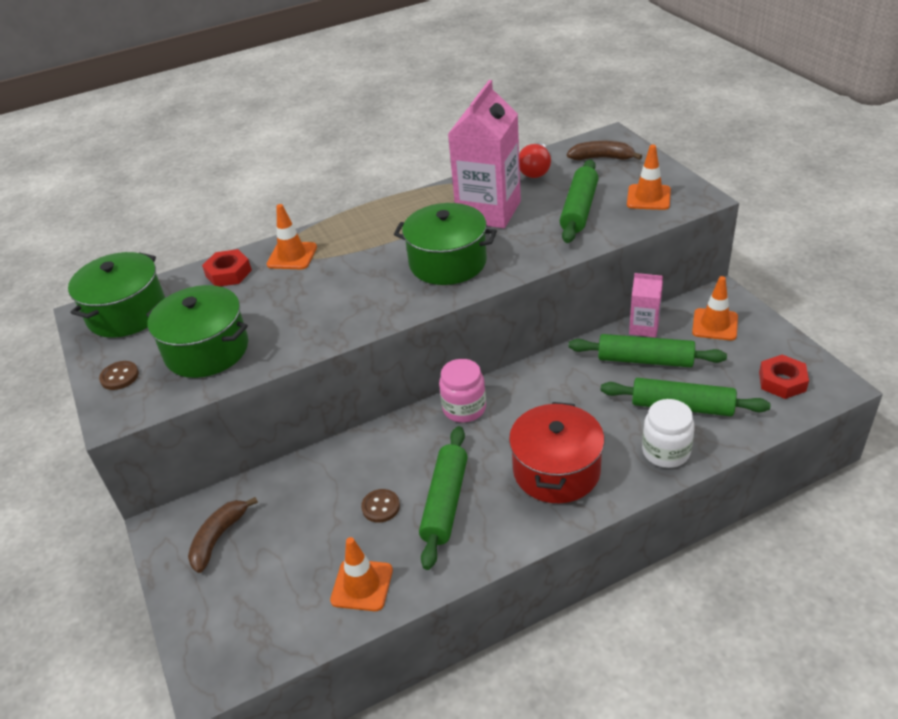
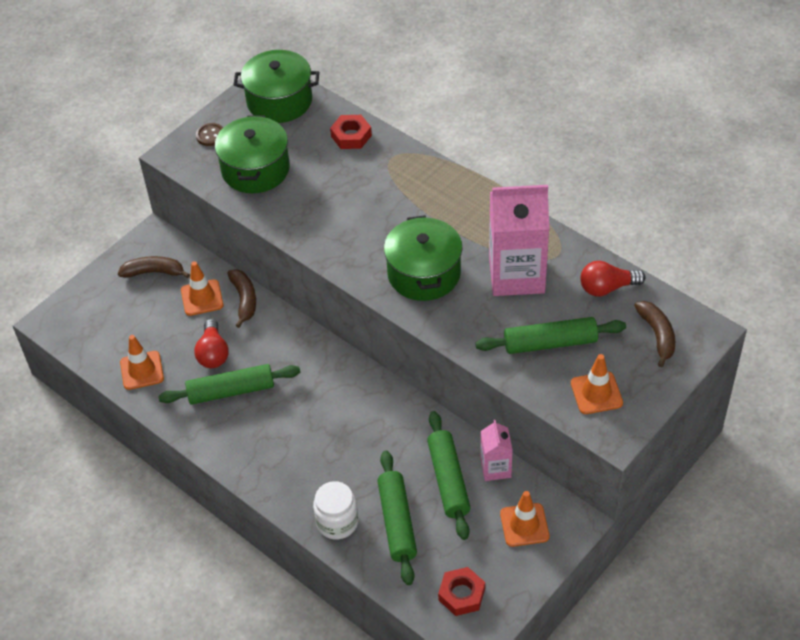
camera: 65 degrees right, 10 degrees up
(292, 256) = (390, 165): orange traffic cone -> orange traffic cone (202, 298)
(324, 461) = (244, 300): none -> brown banana
(380, 507) = (213, 353): brown button -> red light bulb
(464, 408) = (335, 367): pink jar -> none
(556, 470) = (288, 452): red pot -> none

